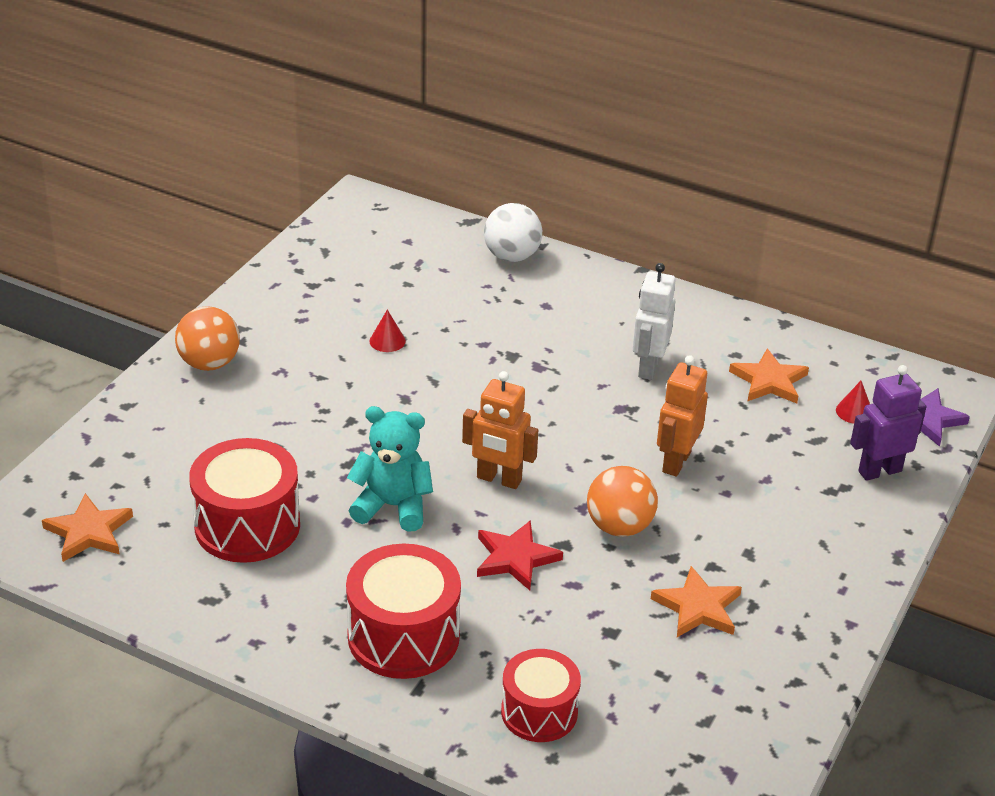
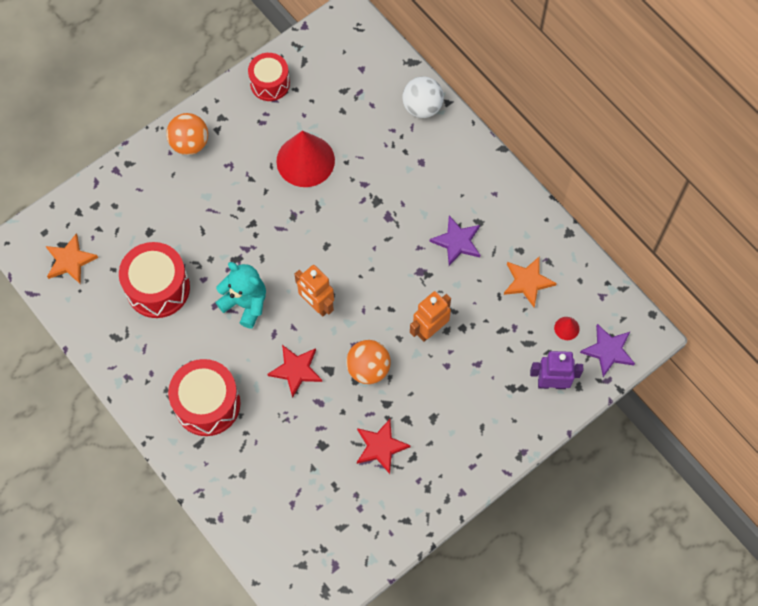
camera: 25 degrees right, 30 degrees up
(387, 341) = (305, 160): red cone -> red cone, size x2.43
(539, 712) = (254, 485): red drum -> red drum (270, 83)
(648, 367) = (457, 242): white robot -> purple star
(698, 607) = (380, 447): orange star -> red star

